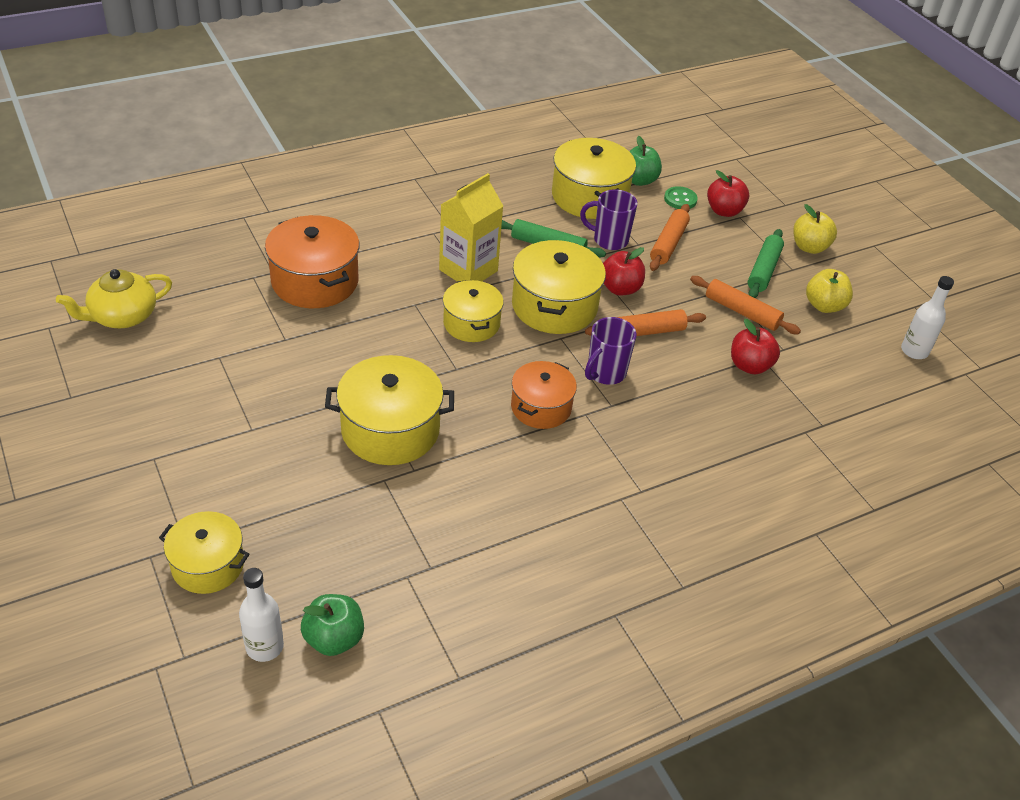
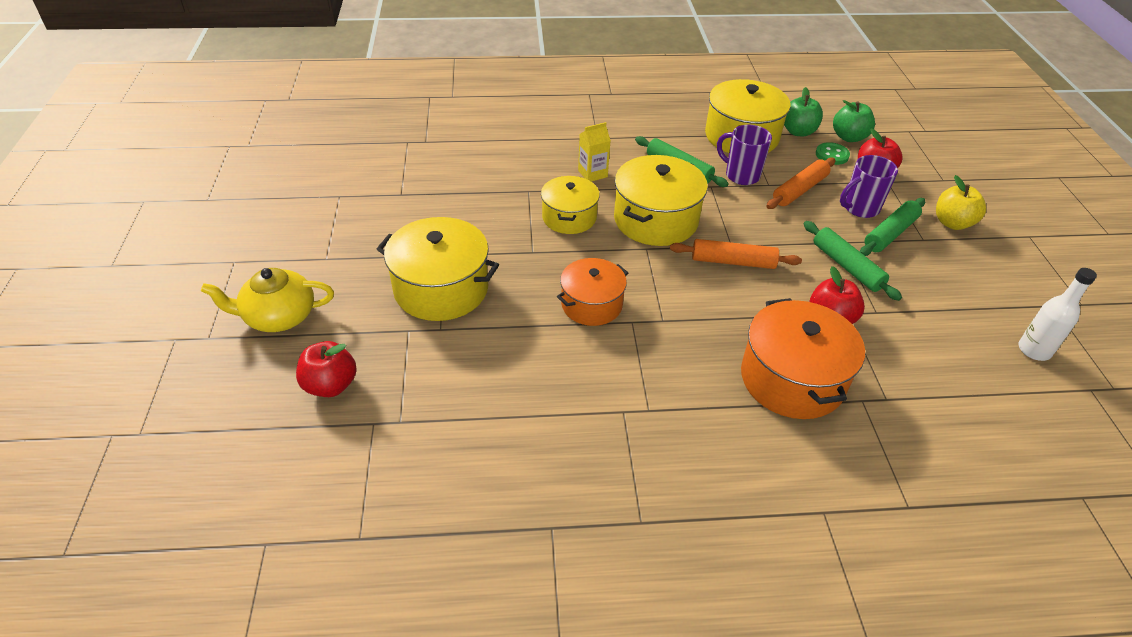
camera: 25 degrees right, 0 degrees up
(122, 316) = (287, 149): yellow teapot -> yellow teapot (279, 317)
(208, 565) = (214, 360): yellow pot -> none
(264, 647) = (209, 447): white bottle -> none
(315, 281) = (454, 155): orange pot -> orange pot (792, 379)
(334, 638) = (272, 460): green apple -> green apple (849, 137)
(468, 270) = (592, 174): yellow carton -> yellow carton, size x0.56
(605, 373) = (672, 289): purple mug -> purple mug (860, 208)
(620, 288) = (729, 218): red apple -> red apple (330, 385)
(742, 312) = (847, 267): orange rolling pin -> green rolling pin
(824, 306) = (943, 281): yellow apple -> none

